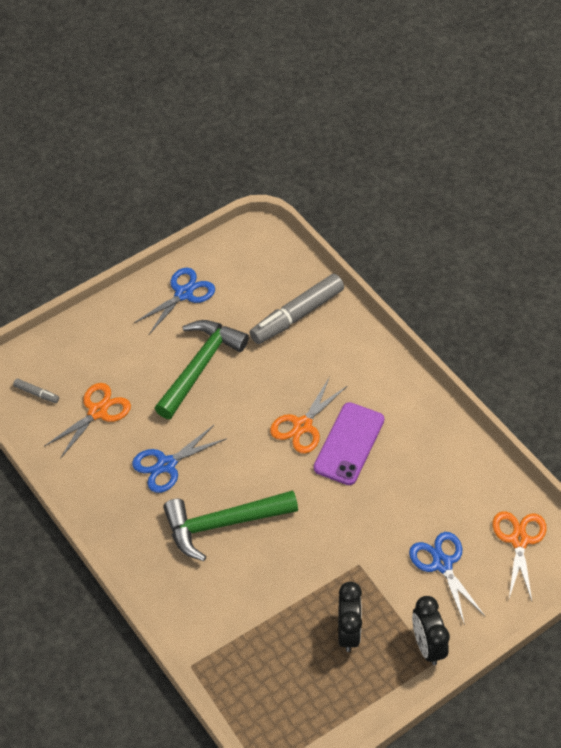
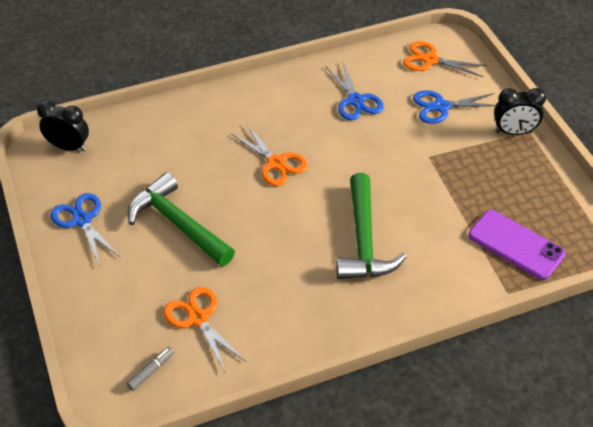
camera: 75 degrees left, 5 degrees down
(166, 465) = (284, 271): blue scissors -> blue scissors (355, 100)
(296, 315) = (151, 142): grey marker -> none
(348, 632) = (492, 177): black clock -> black clock (69, 147)
(349, 444) = (306, 137): purple phone -> purple phone (516, 245)

